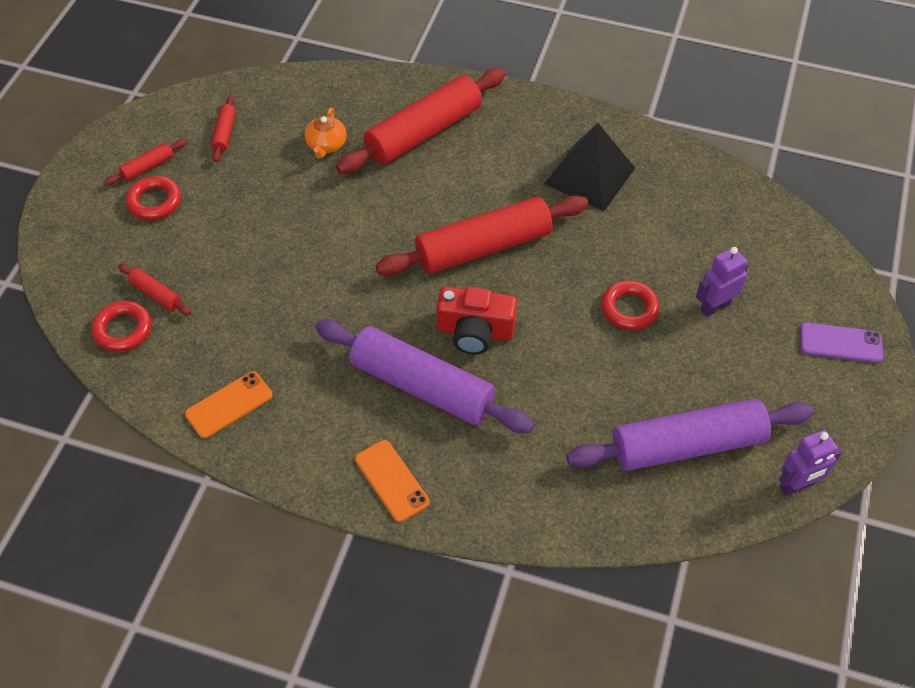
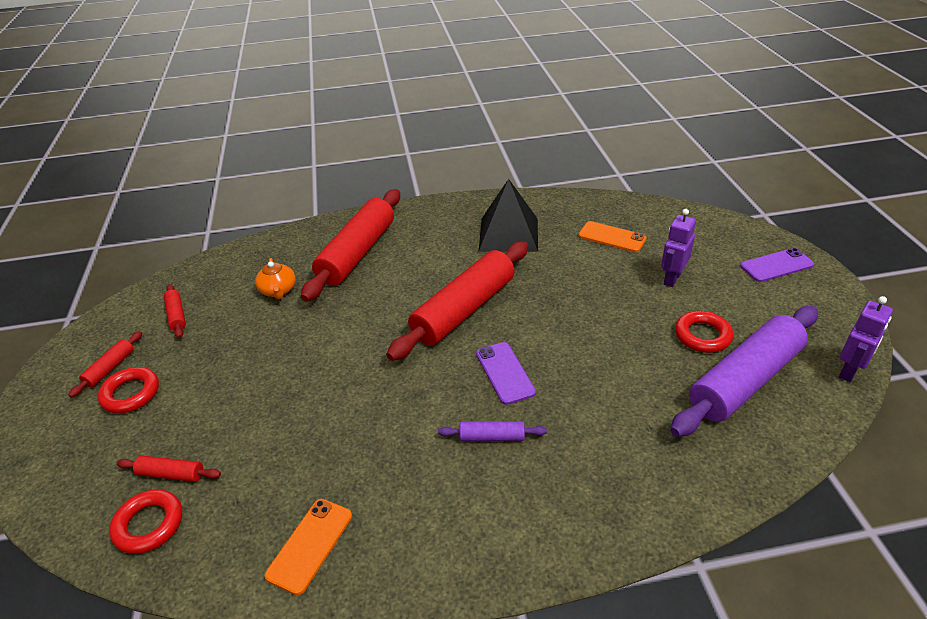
camera: 25 degrees left, 15 degrees down
(391, 481) = (526, 536): orange phone -> orange phone (612, 237)
(422, 386) = (492, 437): purple rolling pin -> purple rolling pin, size x0.42
(475, 331) = (505, 373): red camera -> purple phone
(629, 309) = (612, 305): red ring -> red ring (702, 336)

